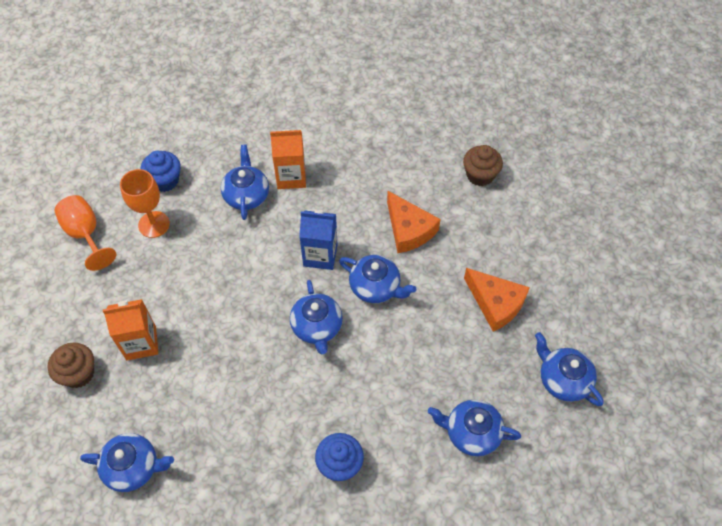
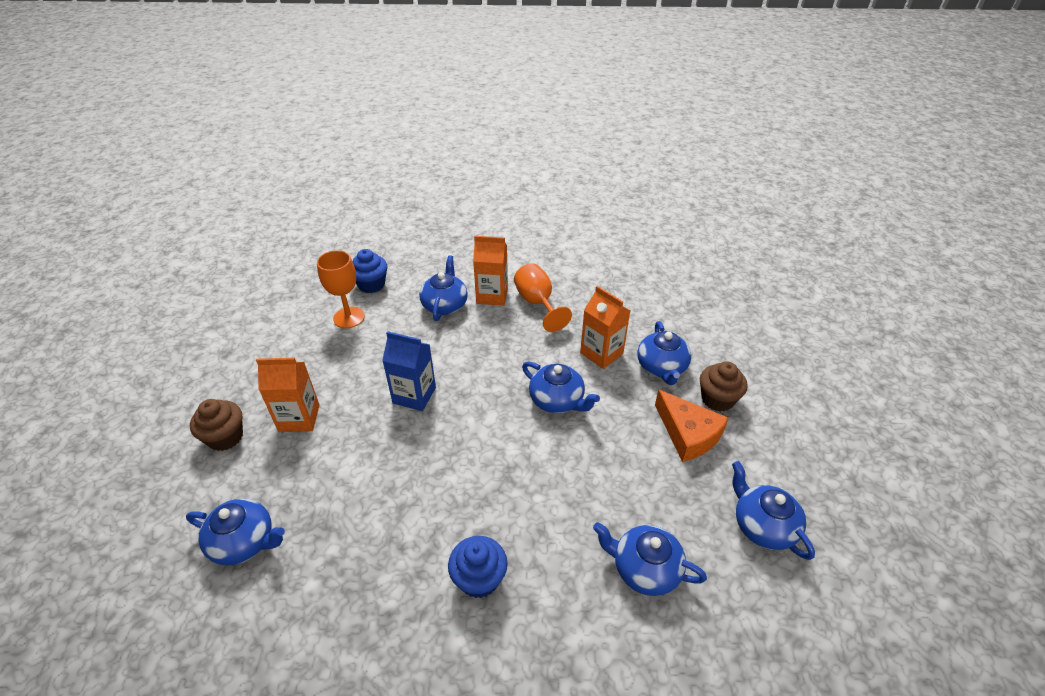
camera: 10 degrees right, 15 degrees down
(86, 234) = (282, 317): orange goblet -> orange goblet (537, 303)
(317, 327) = (486, 429): blue teapot -> blue teapot (661, 367)
(320, 255) = (505, 364): blue carton -> blue carton (414, 395)
(408, 229) = (601, 353): orange cheese -> orange carton
(480, 175) = (682, 316): brown cupcake -> brown cupcake (717, 399)

